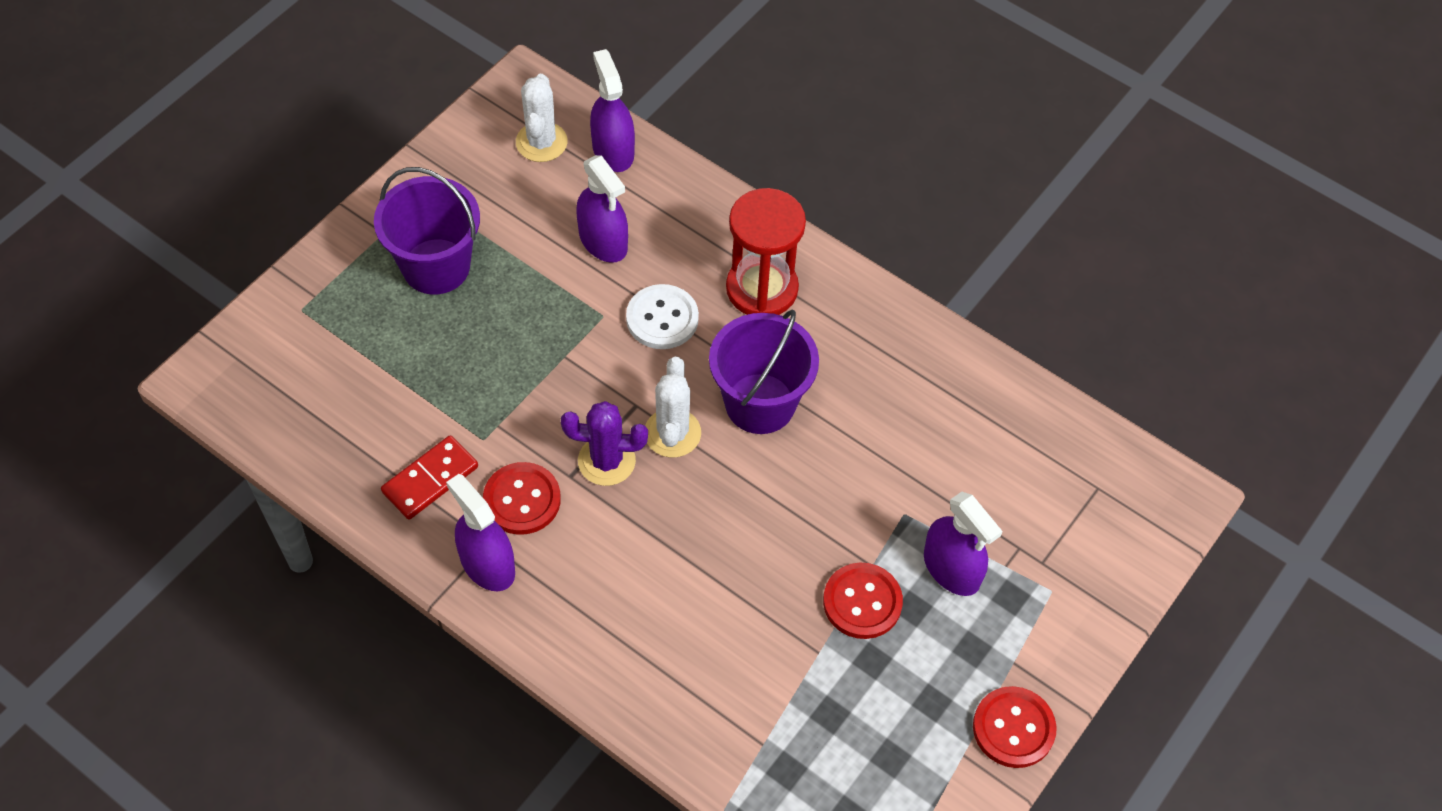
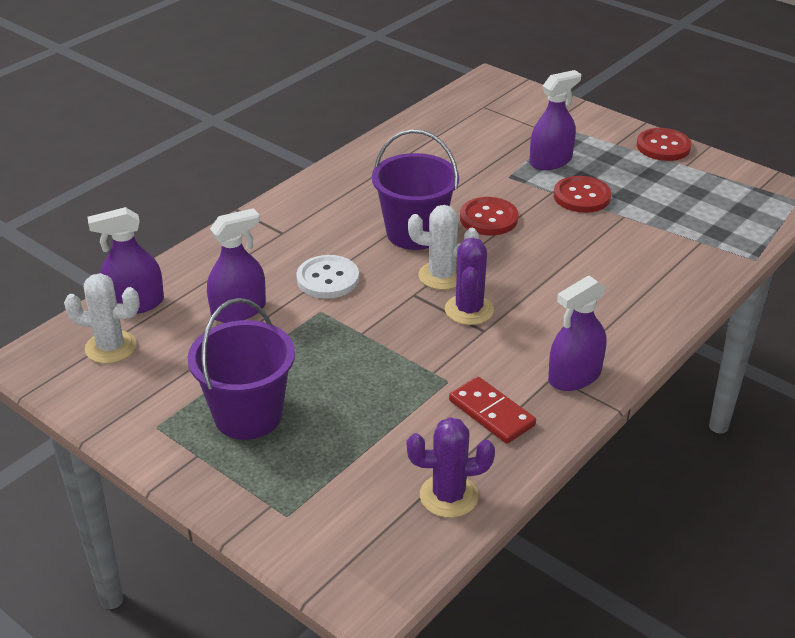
camera: 85 degrees left, 20 degrees down
(314, 439) = (448, 496): none -> purple cactus
(522, 500) = (509, 357): red button -> red button (488, 218)
(762, 289) = (304, 229): red hourglass -> none

